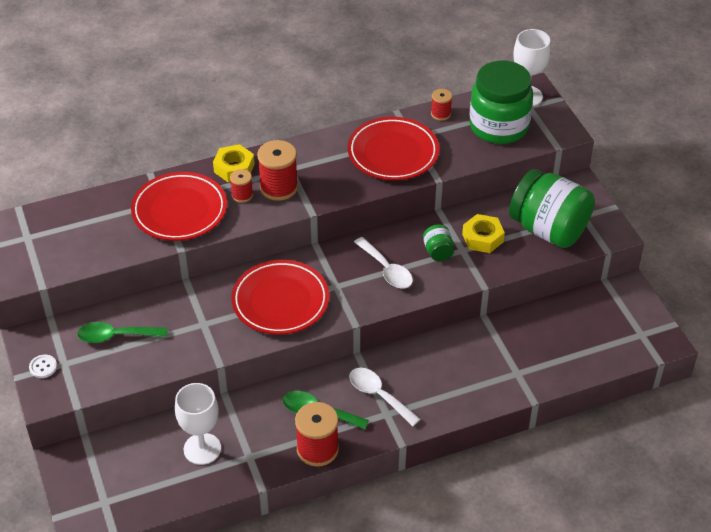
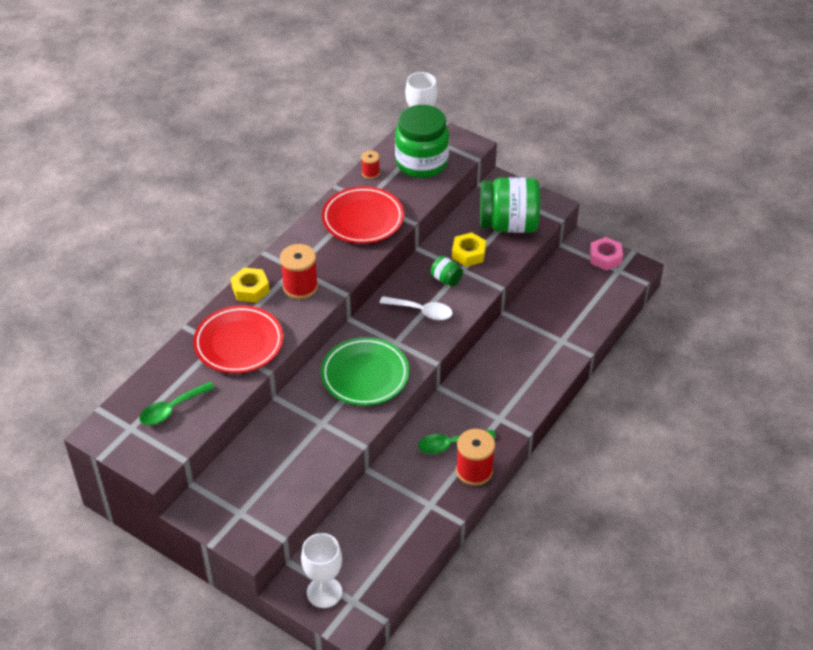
camera: 35 degrees left, 0 degrees up
(43, 367) = (225, 525): white button -> none
(116, 336) = (262, 469): green spoon -> green spoon (172, 409)
(202, 449) = (390, 519): white goblet -> white goblet (324, 592)
(242, 195) = (277, 306): red spool -> none
(280, 301) = (365, 375): red plate -> green plate
(379, 395) = (482, 408): white spoon -> none
(639, 315) = (605, 257): none -> pink nut

